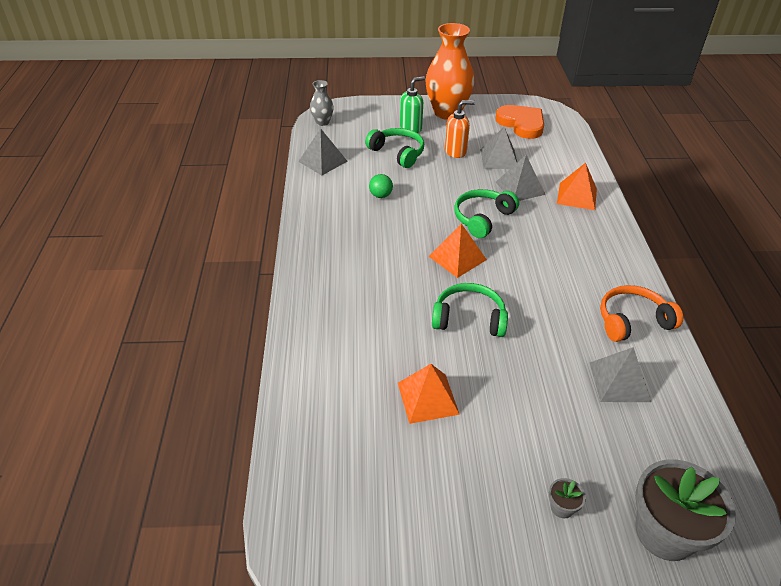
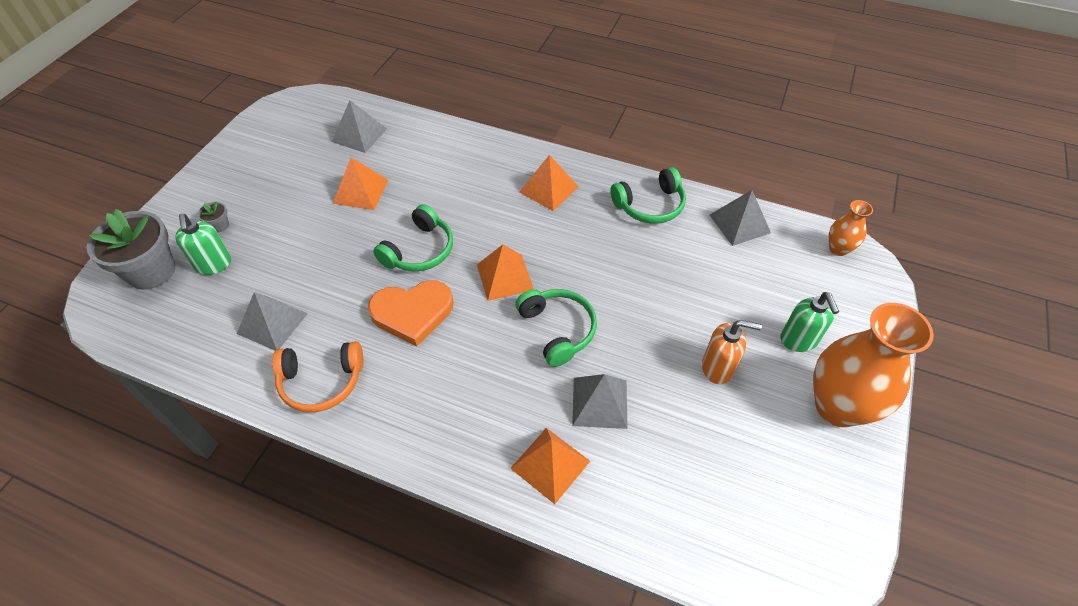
camera: 115 degrees right, 10 degrees up
(322, 122) = (838, 249): grey vase -> orange vase
(342, 263) = (549, 189): none -> orange pyramid
(380, 195) = (646, 252): green ball -> none
(397, 153) = (735, 301): green headphones -> green headphones (650, 205)
(456, 151) = (718, 368): orange soap dispenser -> orange soap dispenser turned 90 degrees counterclockwise
(499, 159) = (680, 413): grey pyramid -> grey pyramid (359, 135)
(521, 124) = (775, 502): orange heart -> orange heart (412, 313)
(608, 474) = (213, 264): none -> green soap dispenser
(632, 321) = (321, 382): orange headphones -> orange headphones turned 75 degrees clockwise

